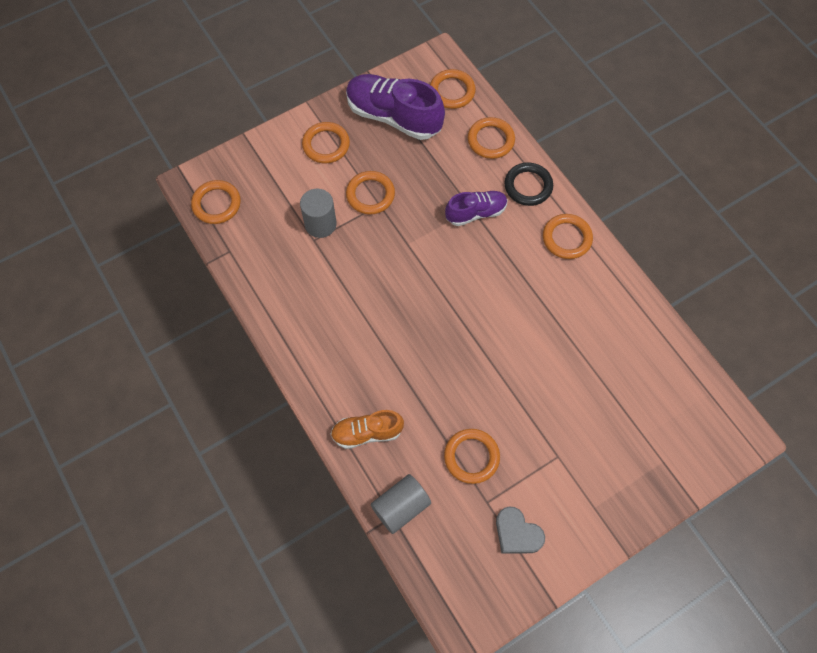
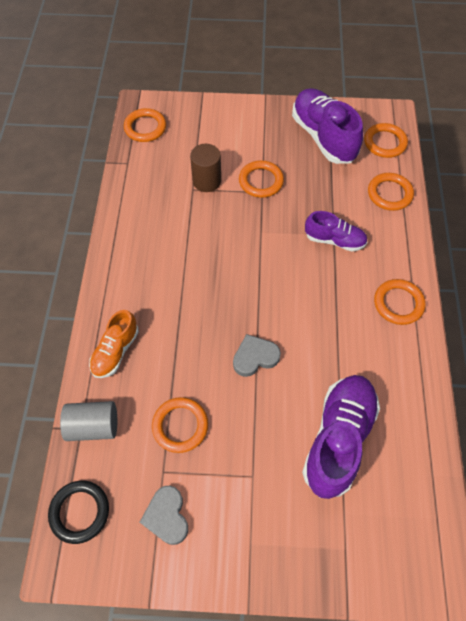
camera: 35 degrees right, 5 degrees down
(320, 224) = (206, 181): grey cylinder -> brown cylinder
(326, 145) = (256, 130): orange ring -> none
(367, 432) = (115, 351): orange shoe -> orange shoe turned 90 degrees counterclockwise
(487, 359) = (255, 357): none -> grey heart
(528, 186) = (395, 244): black ring -> black ring (79, 512)
(600, 382) = (338, 439): none -> purple shoe

